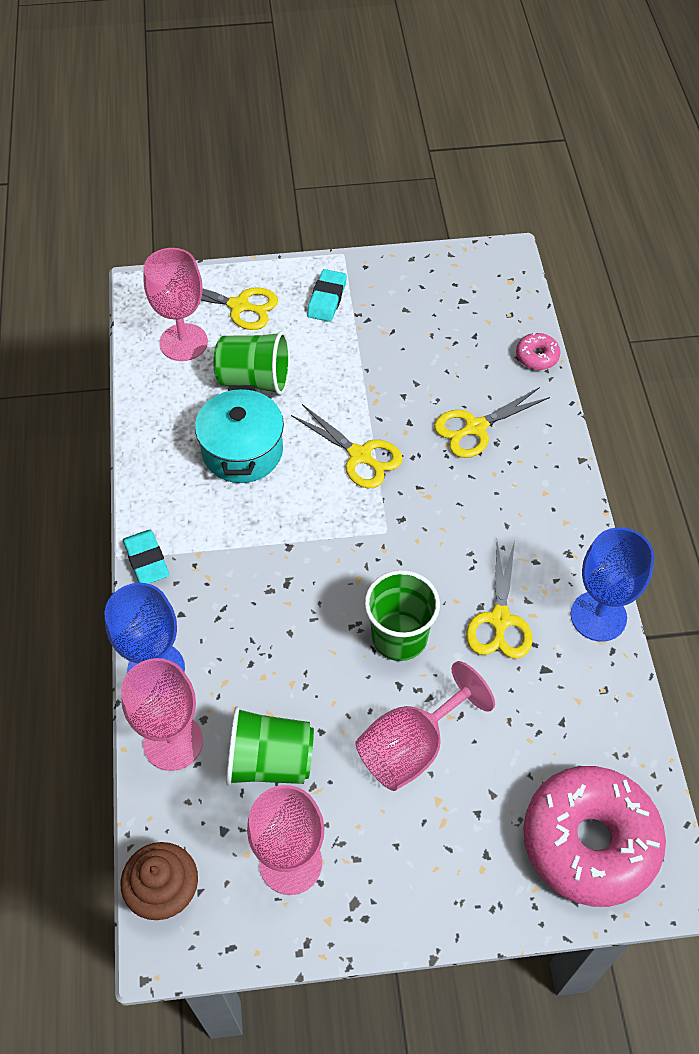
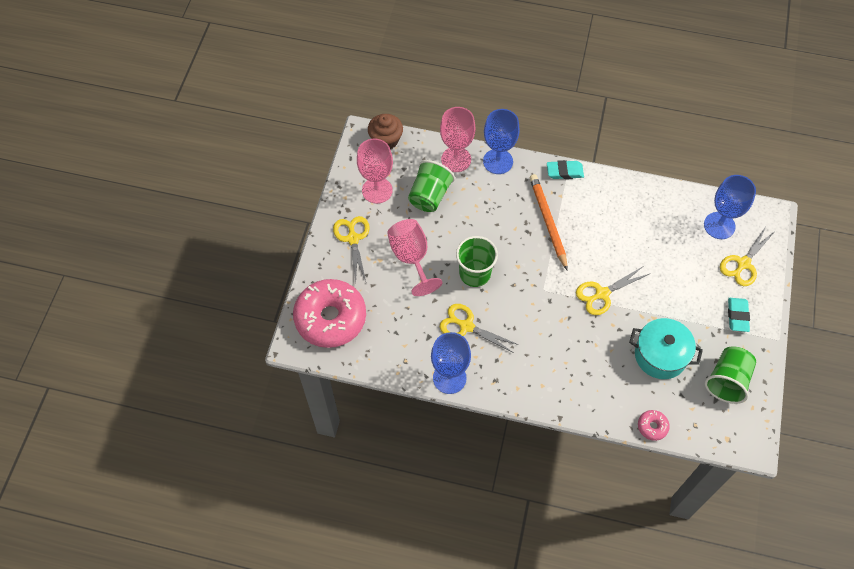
camera: 110 degrees right, 5 degrees up
(183, 342) = (719, 225): pink goblet -> blue goblet
(242, 451) = (624, 234): turquoise pot -> turquoise pot (660, 355)
(255, 380) = (678, 255): green cup -> green cup (727, 381)
(256, 559) = (548, 221): none -> orange pencil
(327, 299) = (737, 316): turquoise eraser -> turquoise eraser turned 60 degrees clockwise
(475, 428) = (603, 365): yellow scissors -> yellow scissors (353, 239)

